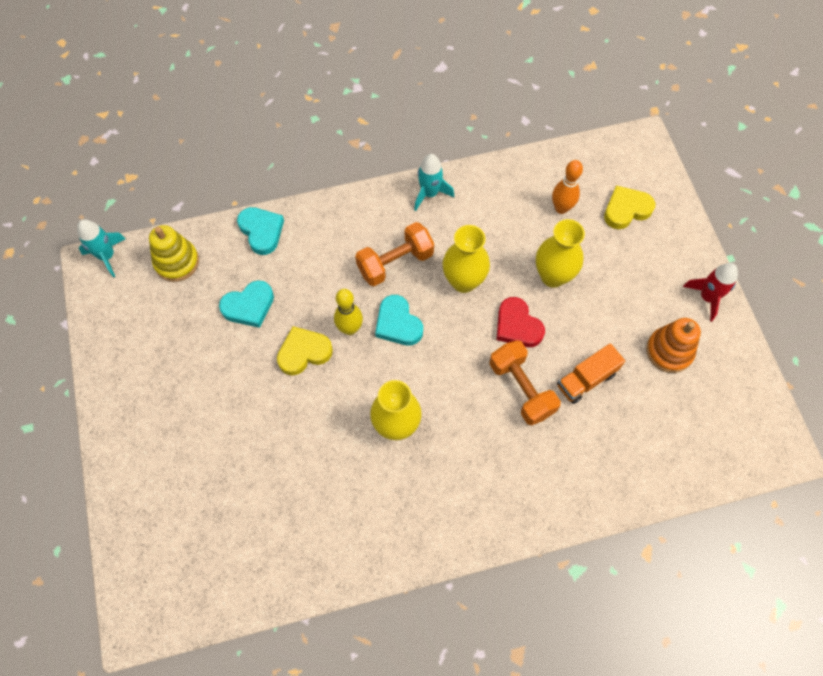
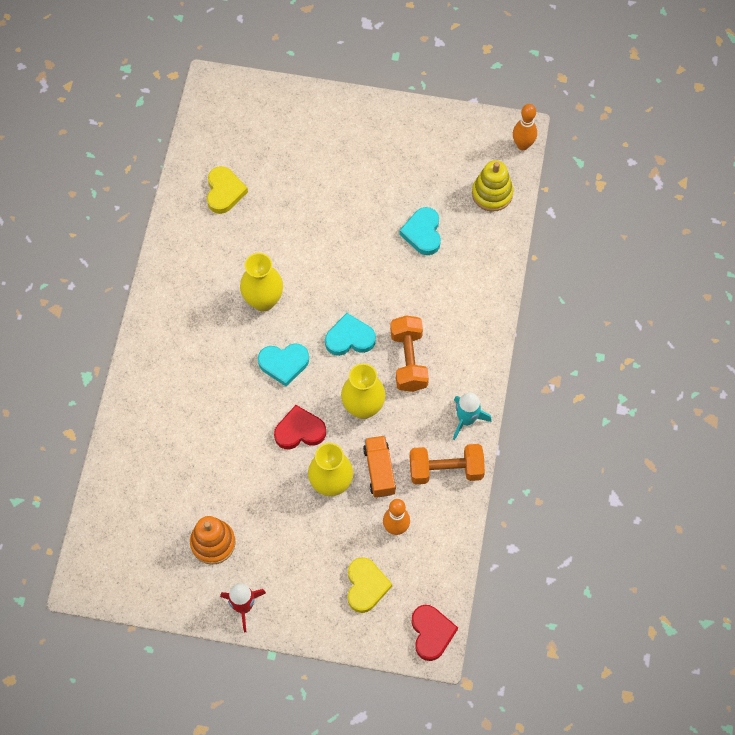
camera: 115 degrees right, 0 degrees up
(107, 256) = (522, 145): turquoise rocket -> orange bowling pin
(261, 231) = (492, 267): turquoise heart -> turquoise heart (284, 364)
(304, 352) = (360, 258): yellow heart -> yellow heart (224, 192)
(350, 329) = (364, 300): yellow bowling pin -> none
(521, 389) = (243, 406): orange dumbbell -> orange dumbbell (446, 470)
(586, 379) = (224, 461): orange truck -> orange truck (379, 470)
(633, 147) = (431, 633): none -> red heart

